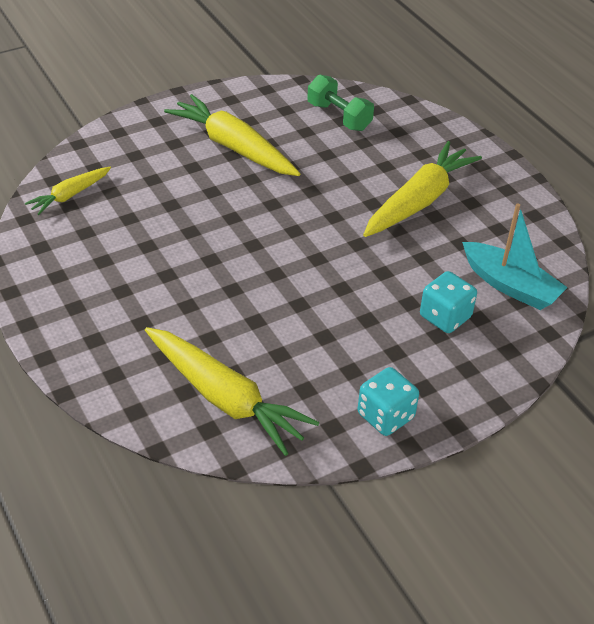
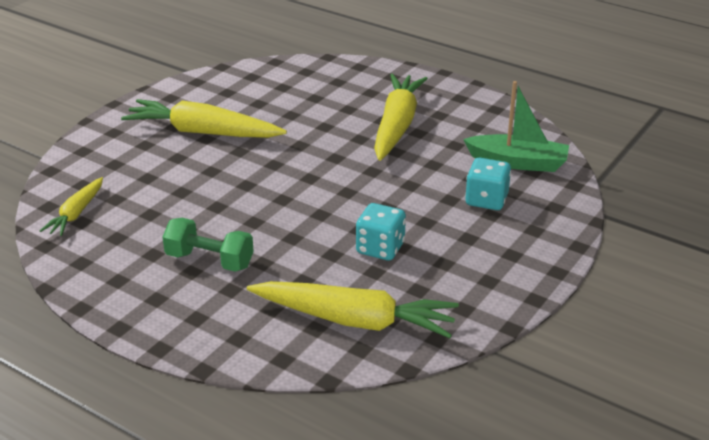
camera: 25 degrees left, 10 degrees down
(339, 117) = (278, 85): green dumbbell -> green dumbbell (209, 260)
(385, 416) = (499, 285): turquoise dice -> turquoise dice (380, 248)
(510, 285) = (518, 162): turquoise boat -> green boat

